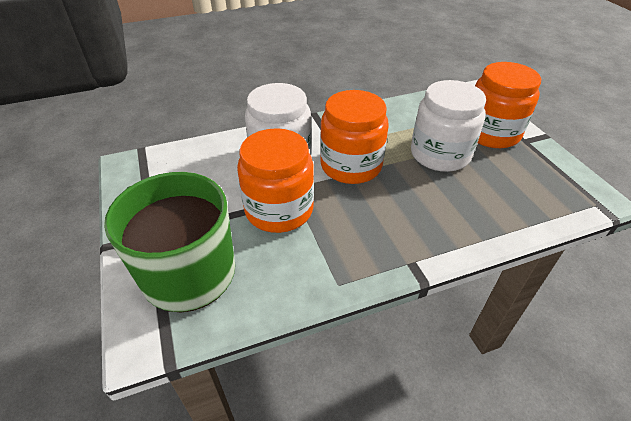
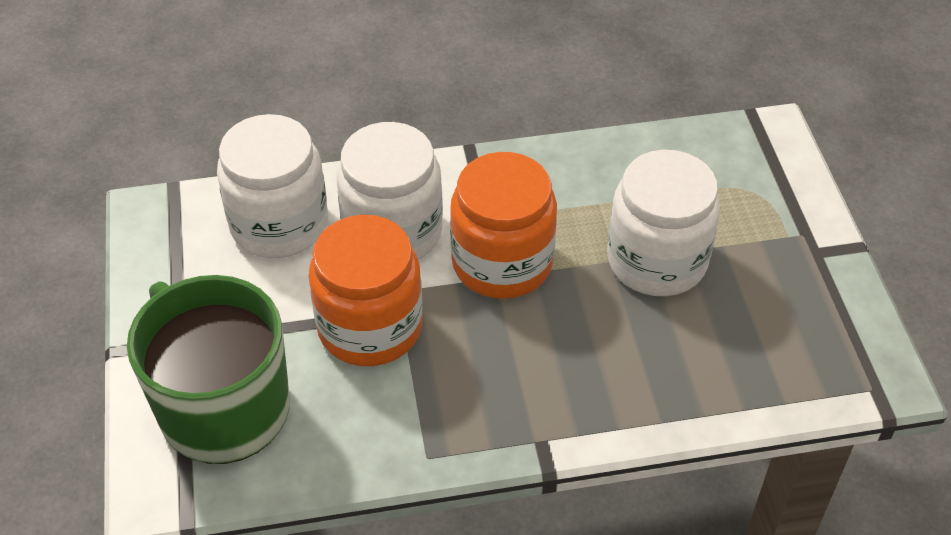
camera: 10 degrees right, 5 degrees up
(210, 161) = (279, 224): none -> white jar
(491, 133) = (764, 229): orange jar -> none

